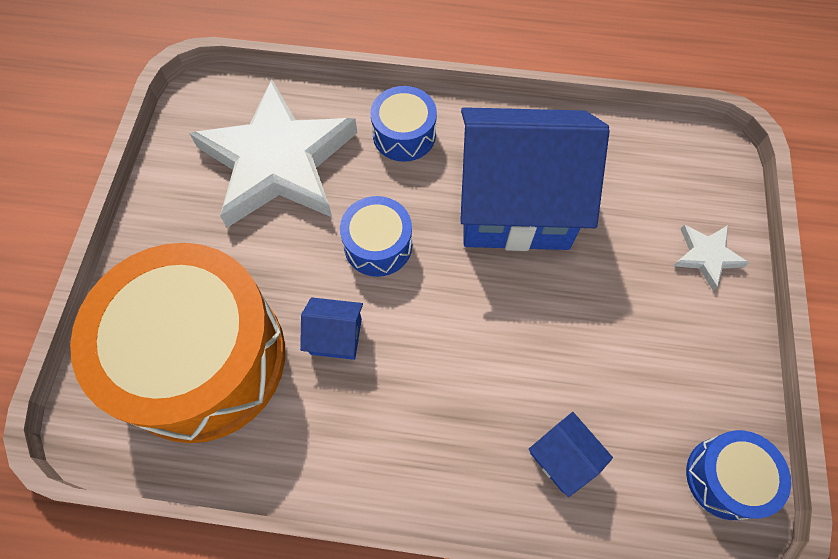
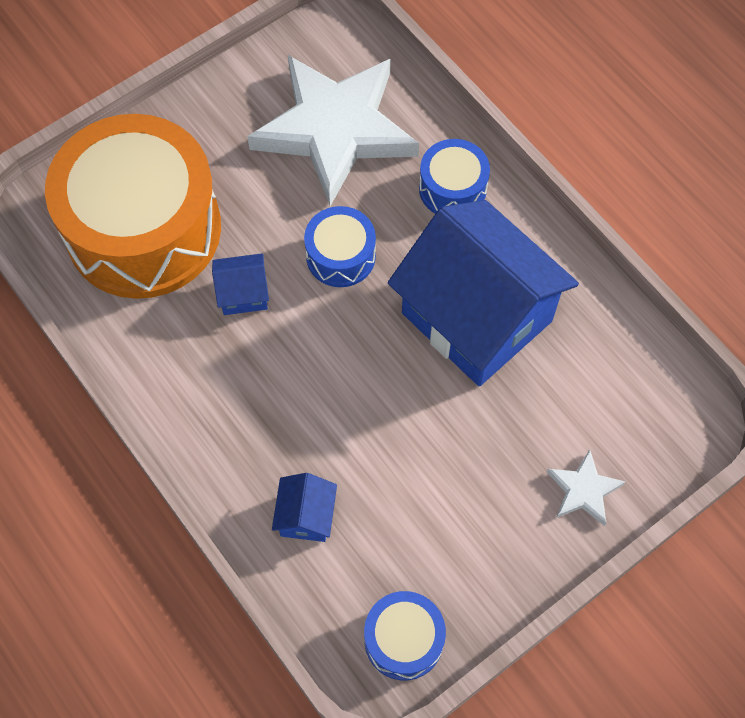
camera: 45 degrees right, 0 degrees up
(336, 336) = (243, 294): blue house -> blue house turned 60 degrees counterclockwise

